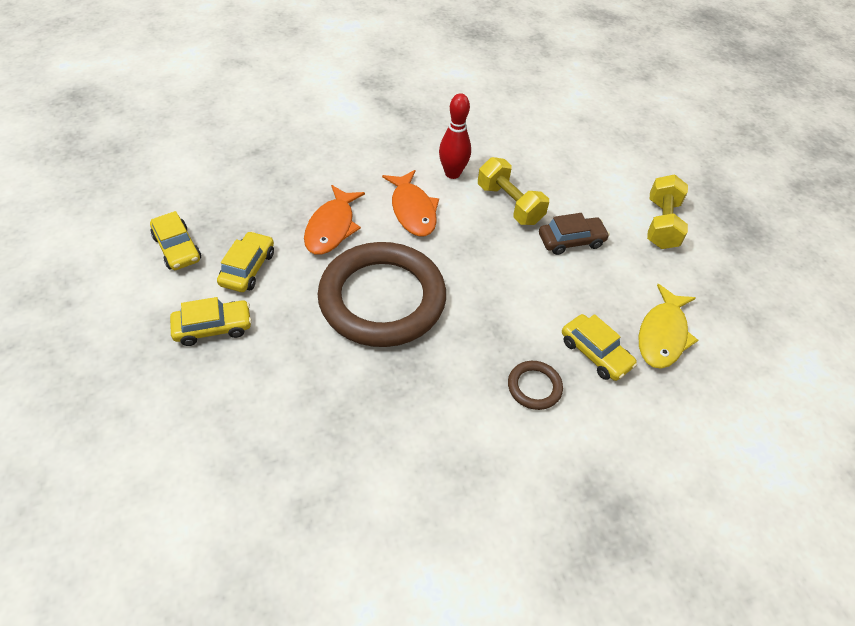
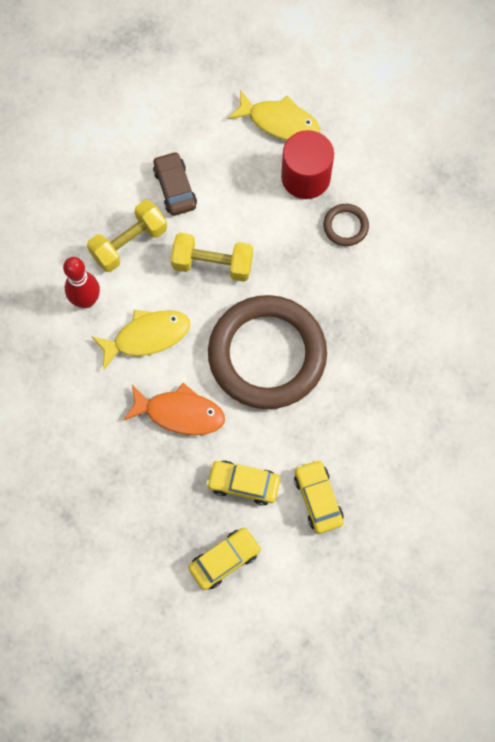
camera: 90 degrees left, 20 degrees up
(412, 210) = (147, 337): orange fish -> yellow fish
(595, 353) = (305, 177): yellow car -> red cylinder
(661, 224) = (144, 105): yellow dumbbell -> yellow dumbbell (212, 264)

